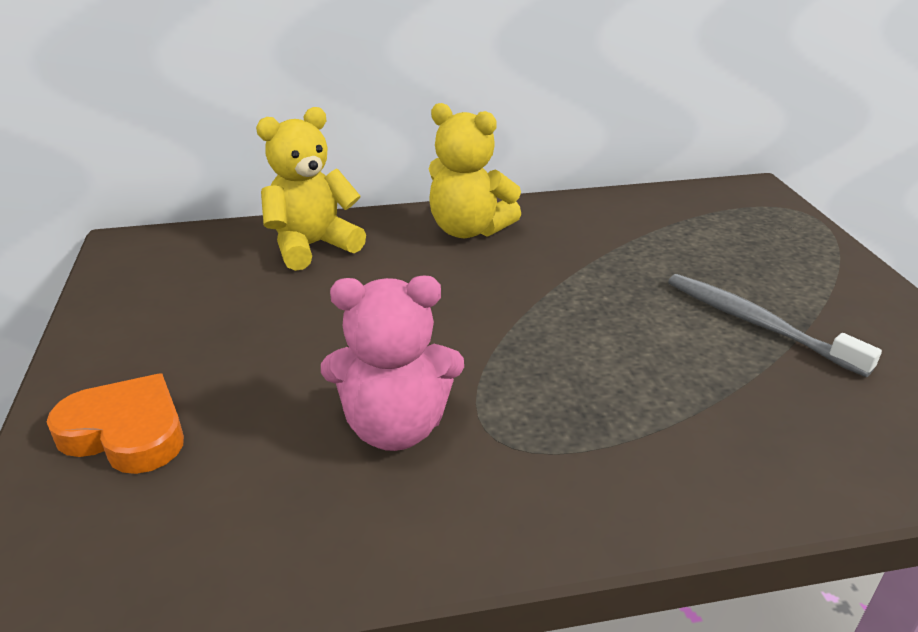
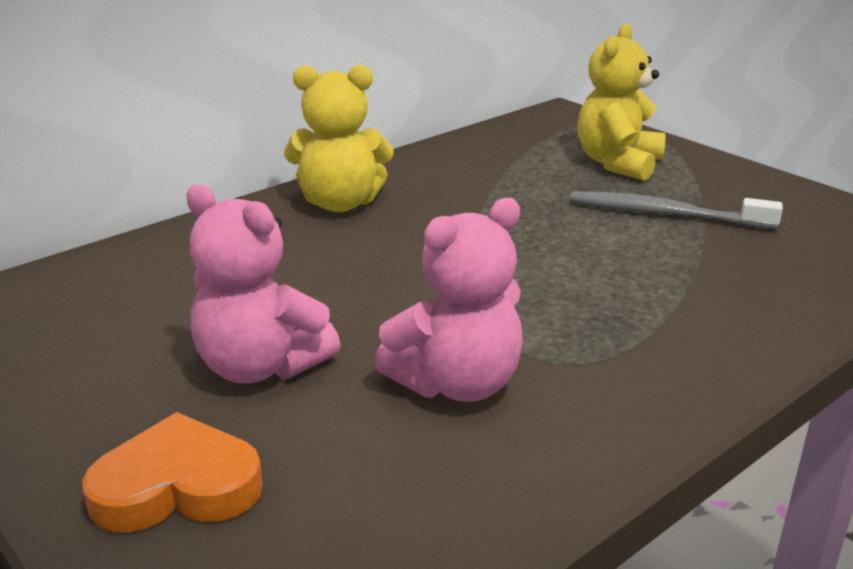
camera: 30 degrees left, 5 degrees down
(272, 355) = (260, 366): none -> pink teddy bear
(312, 246) = (186, 258): yellow teddy bear -> yellow teddy bear (618, 163)

